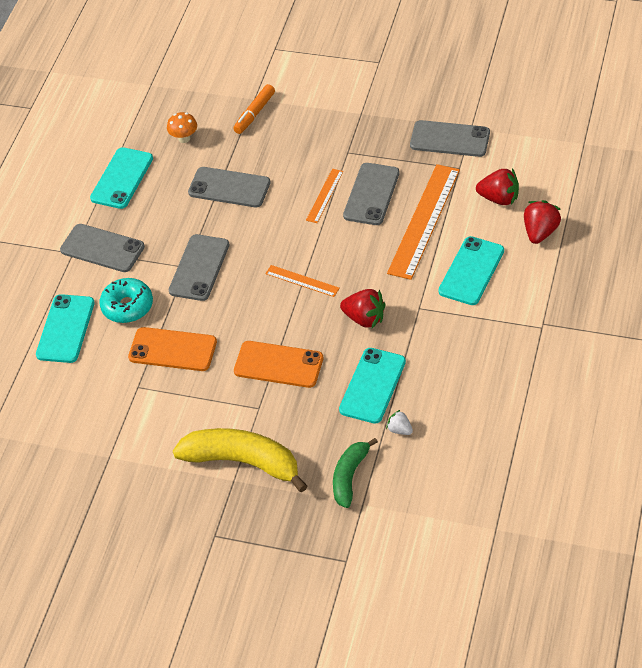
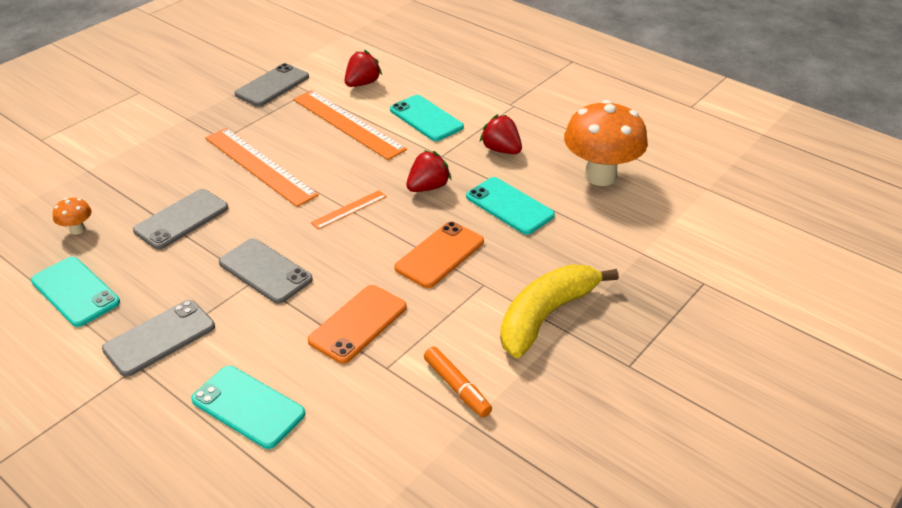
camera: 70 degrees left, 10 degrees down
(127, 306) = (265, 342): turquoise donut -> none
(254, 113) = (106, 175): orange marker -> orange marker (457, 387)
(325, 195) = (260, 166): orange ruler -> orange ruler, size x2.04
(349, 477) = (606, 251): green banana -> none
(371, 194) = (288, 141): grey phone -> none
(399, 430) = (570, 206): white strawberry -> none
(462, 437) = (600, 176): none -> orange mushroom
(540, 232) = (416, 77): red strawberry -> red strawberry (501, 150)

